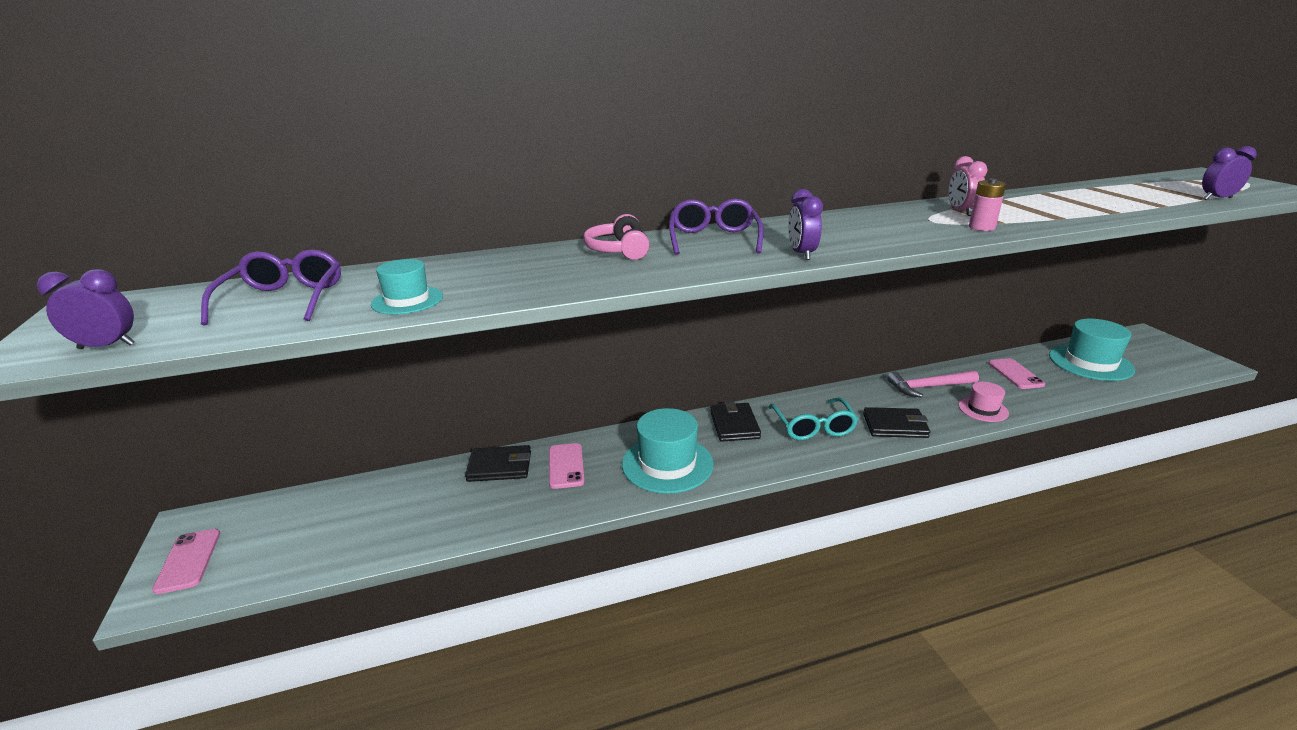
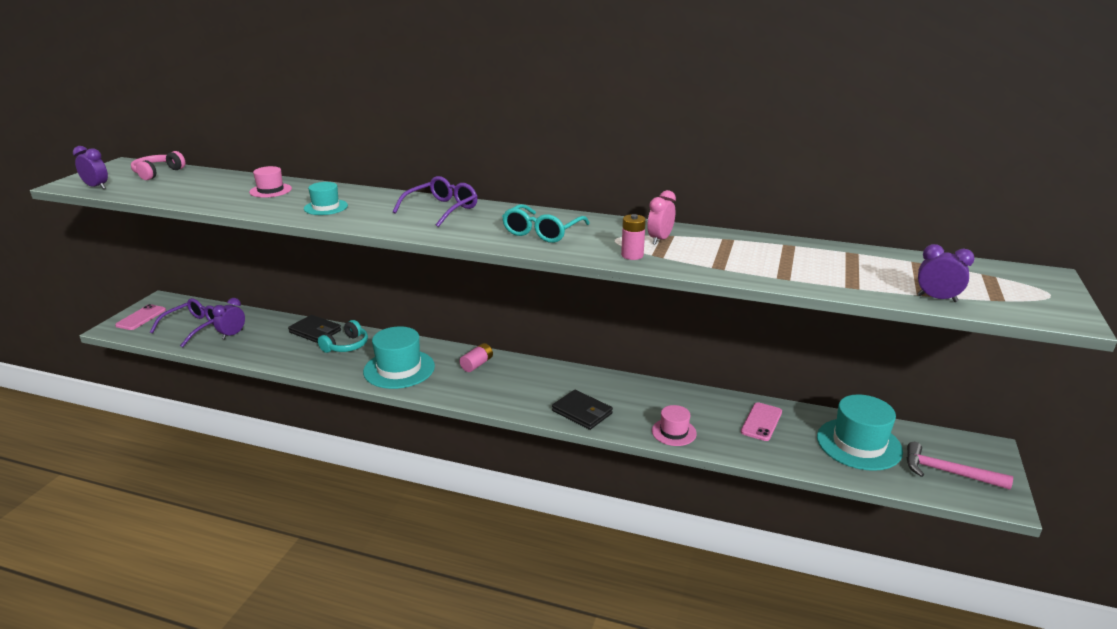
camera: 35 degrees right, 0 degrees up
(284, 299) = (186, 183): purple glasses -> purple glasses (194, 327)
(407, 300) = (225, 200): turquoise hat -> turquoise hat (326, 207)
(449, 274) = (270, 190): none -> pink hat
(566, 466) = (346, 346): pink phone -> turquoise headphones
(618, 250) = (375, 201): pink headphones -> pink headphones (157, 173)
(734, 425) = (477, 364): black wallet -> pink battery
(801, 254) = (460, 235): purple clock -> purple clock (232, 334)
(813, 427) = (524, 388): turquoise glasses -> turquoise glasses (542, 232)
(928, 387) = (663, 400): pink hammer -> pink hammer (947, 472)

